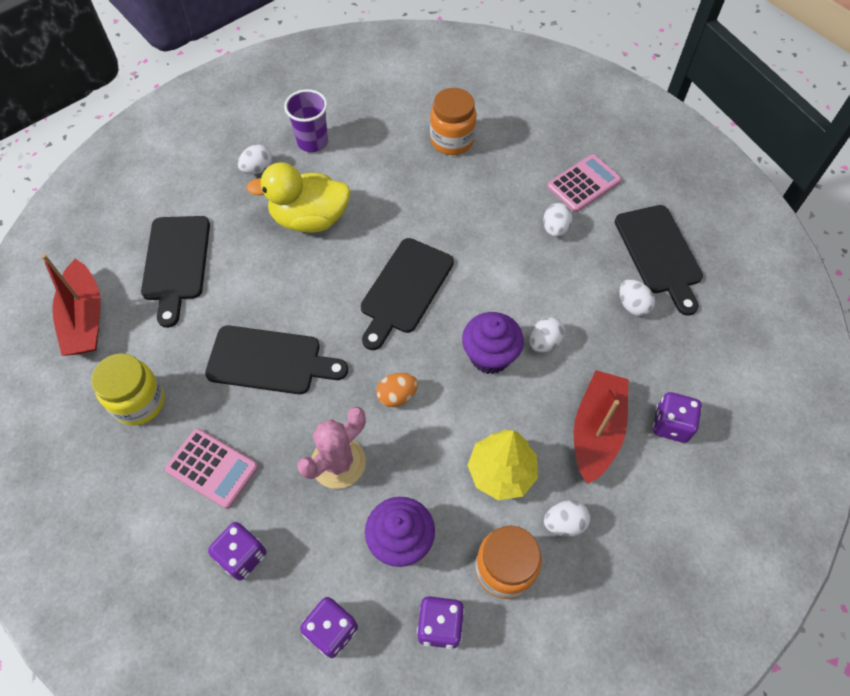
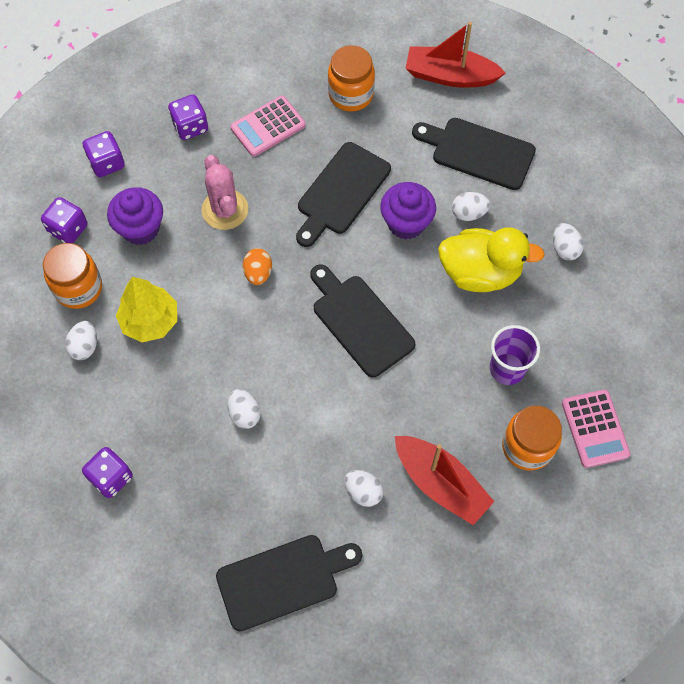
camera: 115 degrees right, 5 degrees up
(139, 402) = (351, 94): yellow jar -> orange jar
(310, 219) = (480, 272): yellow duck -> yellow duck turned 75 degrees clockwise
(312, 142) = (582, 309): purple cup -> purple cup (507, 369)
(490, 356) = (256, 362): purple cupcake -> purple cupcake (406, 223)
(583, 184) = (407, 554): pink calculator -> pink calculator (595, 428)
(596, 431) = (141, 412): red boat -> red boat (440, 483)
(632, 305) = (240, 516): white egg -> white egg (468, 213)
(659, 254) = (283, 580): black cutting board -> black cutting board turned 150 degrees clockwise

